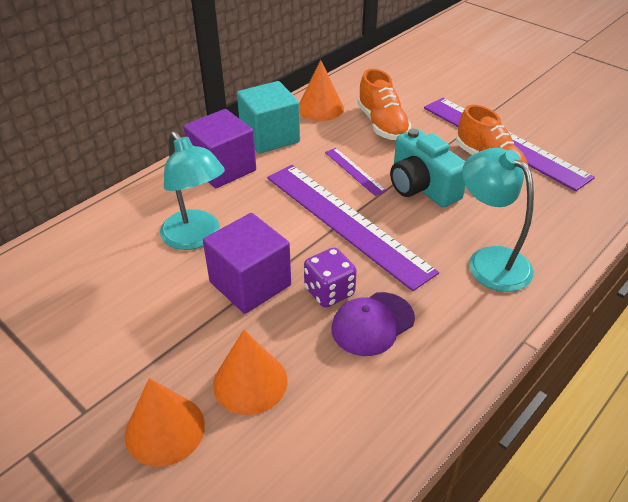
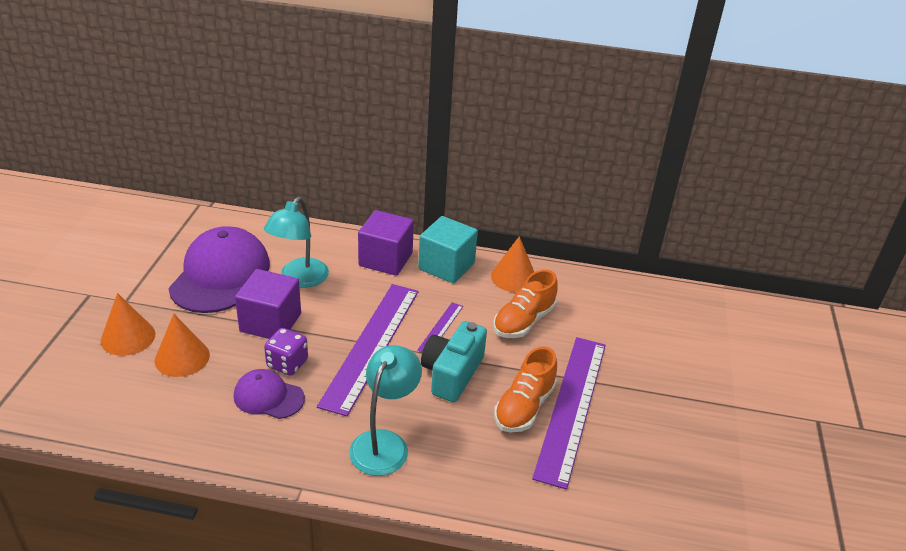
camera: 55 degrees right, 5 degrees down
(124, 300) = (220, 275): none -> purple cap

